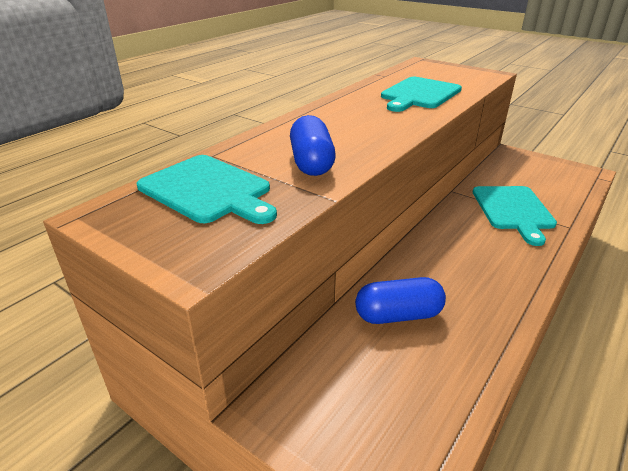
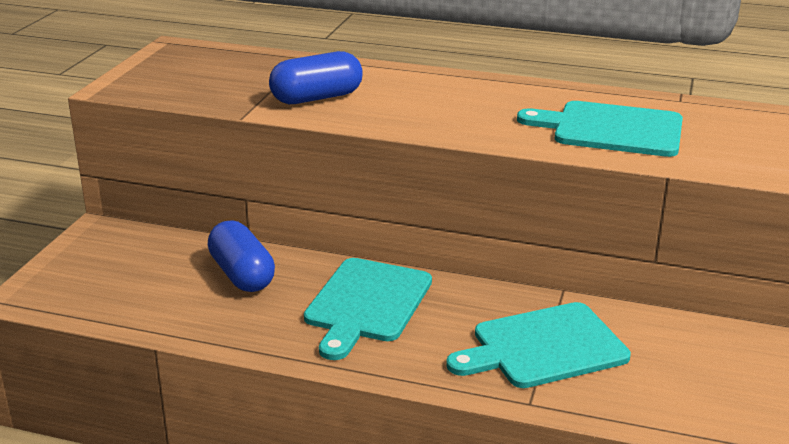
camera: 70 degrees right, 5 degrees down
(208, 190) = (233, 70): turquoise cutting board -> turquoise cutting board (366, 303)

